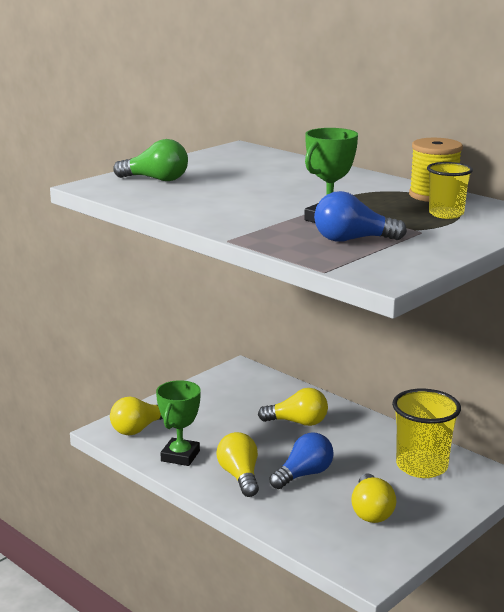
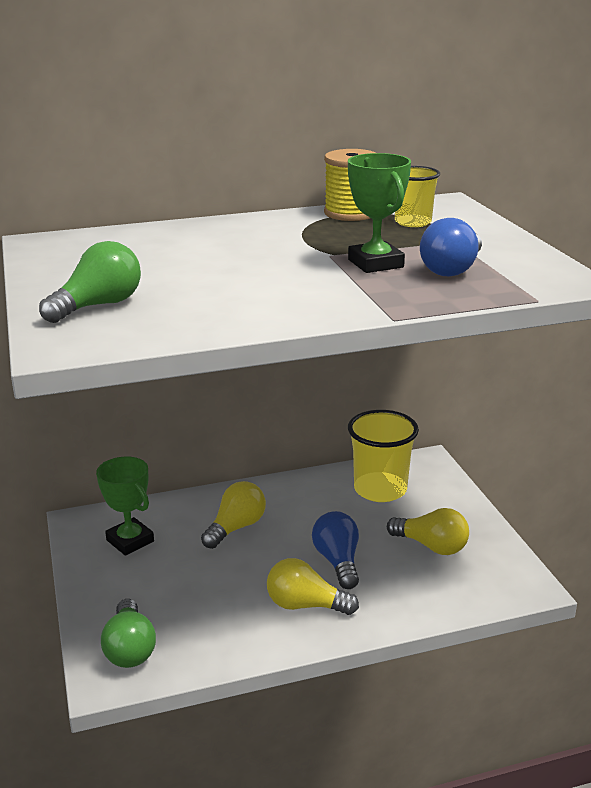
camera: 60 degrees left, 5 degrees up
(138, 429) = (130, 649): yellow light bulb -> green light bulb
(180, 456) = (224, 635): green trophy -> green trophy (130, 541)

